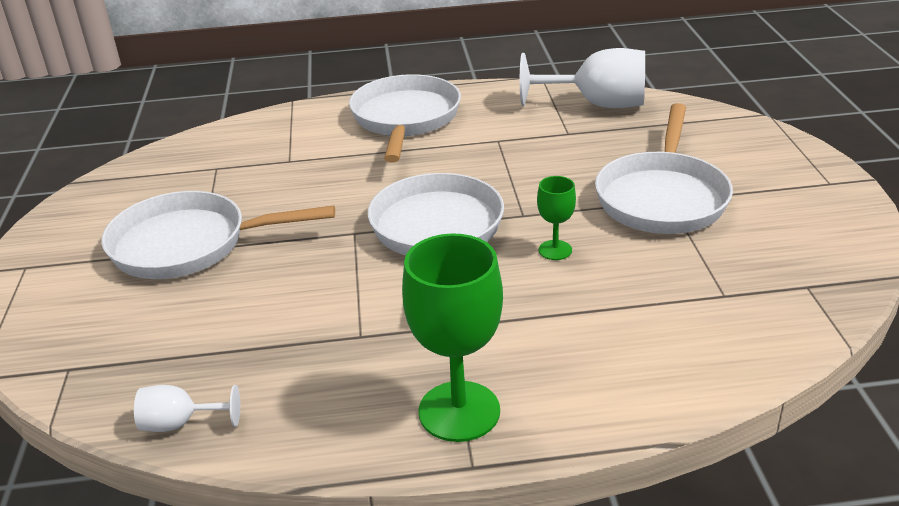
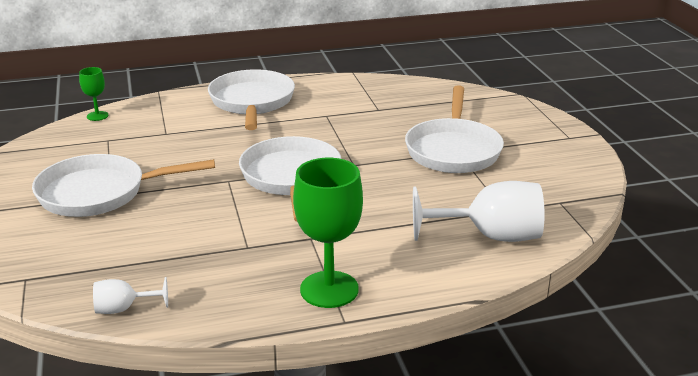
camera: 10 degrees left, 5 degrees down
(555, 250) = (381, 186): green goblet -> green goblet (97, 116)
(597, 104) = (397, 89): white goblet -> white goblet (490, 236)

